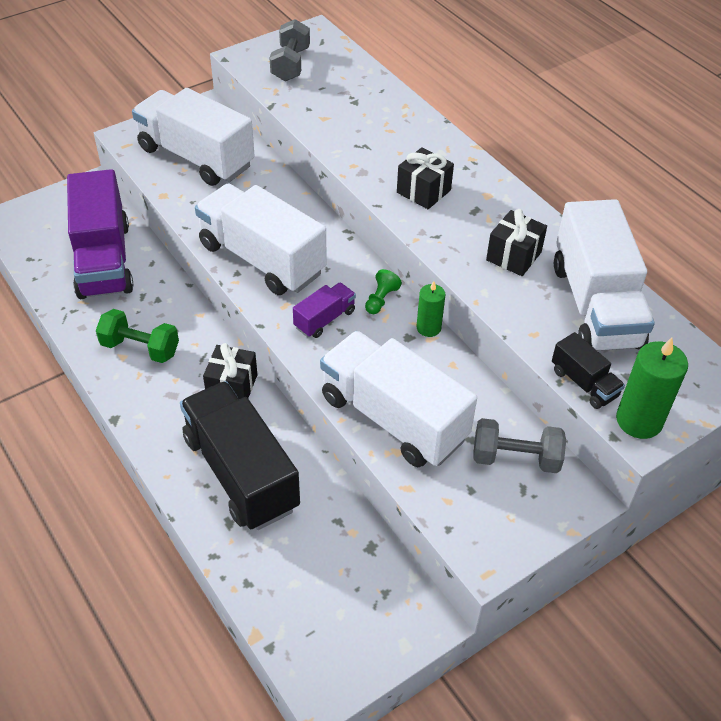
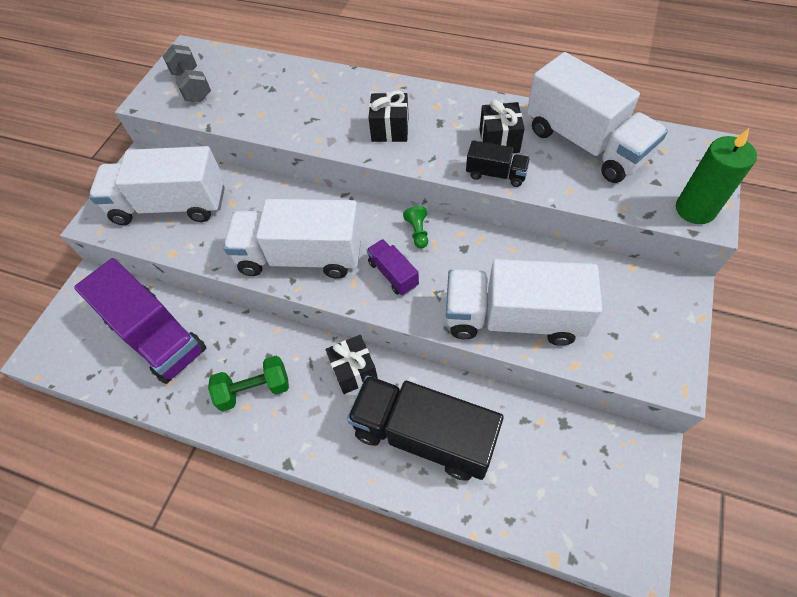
camera: 30 degrees left, 10 degrees up
(324, 319) = (393, 274): purple truck -> purple truck turned 45 degrees counterclockwise
(428, 328) = (470, 232): green candle -> none
(515, 458) = (618, 290): grey dumbbell -> none
(584, 383) = (636, 205): black truck -> black truck (496, 174)

